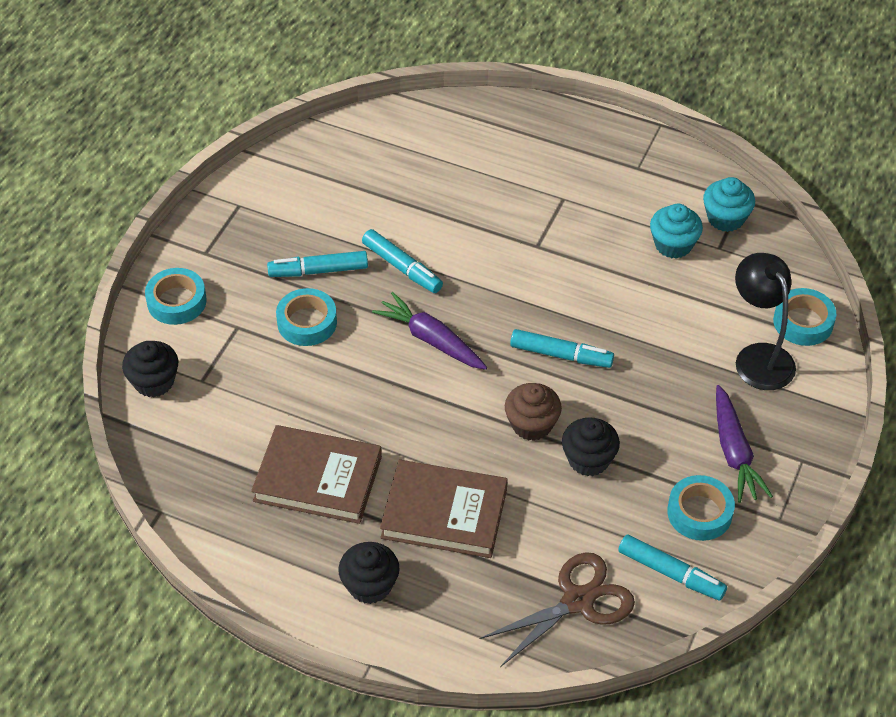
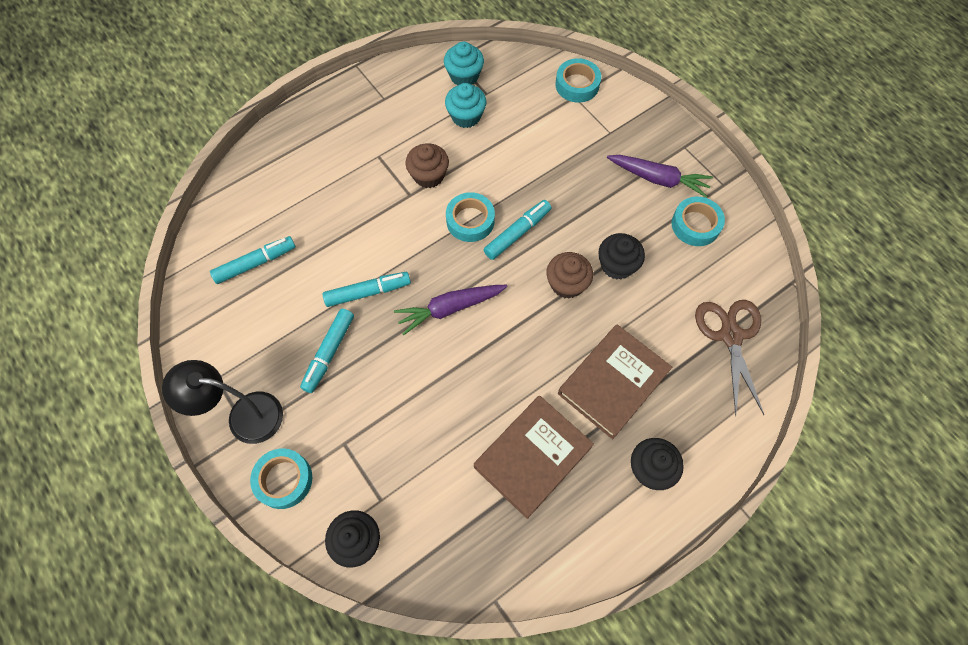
camera: 60 degrees left, 15 degrees up
(307, 322) = (375, 388): turquoise tape -> turquoise tape (470, 221)
(572, 249) = (428, 175): none -> brown cupcake
(671, 573) = (735, 268): turquoise marker -> turquoise marker (255, 263)
(758, 357) = (590, 123): black lamp -> black lamp (244, 416)

